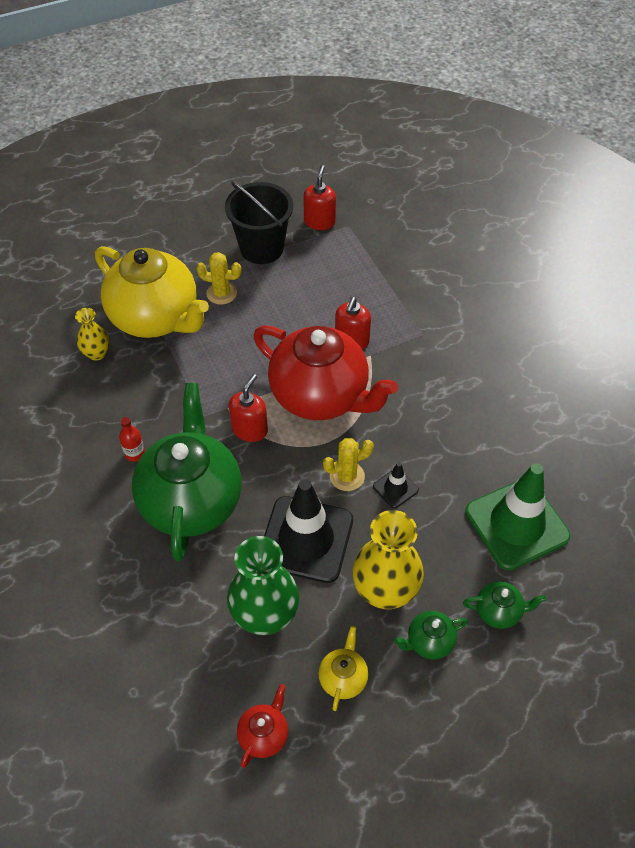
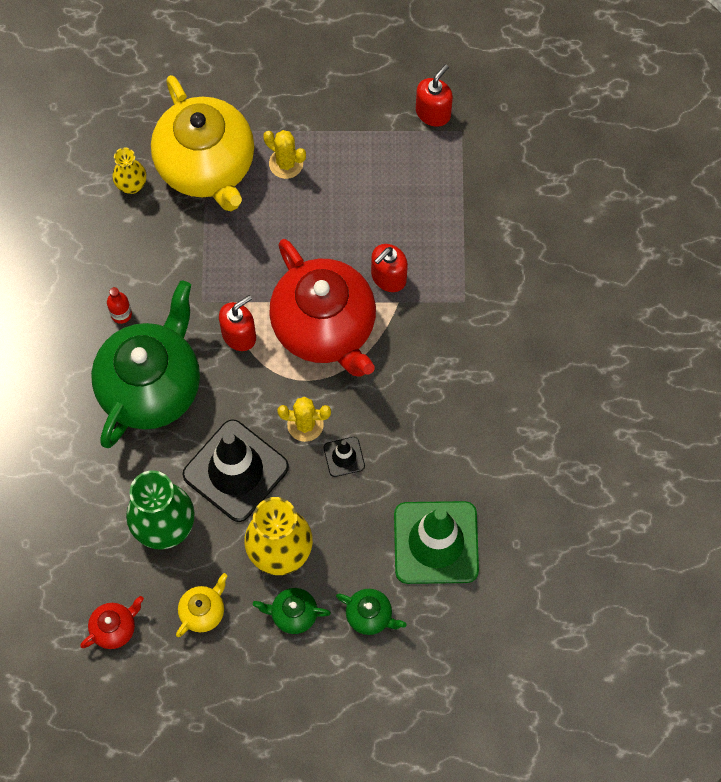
camera: 25 degrees right, 15 degrees up
(261, 248) = (354, 122): black bucket -> none

